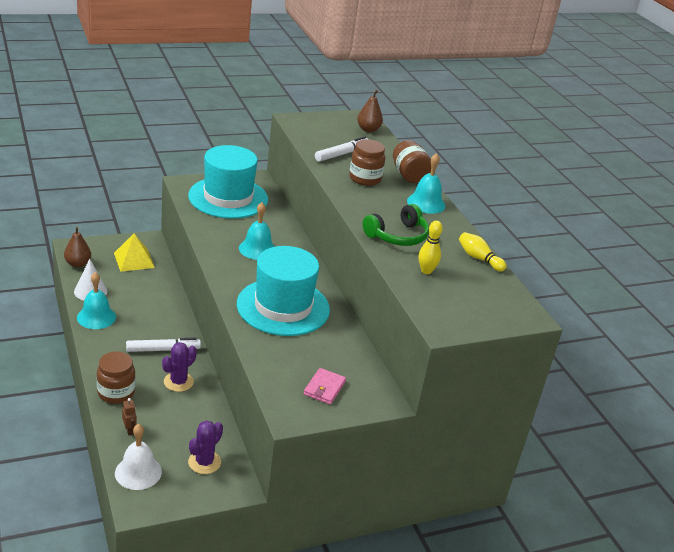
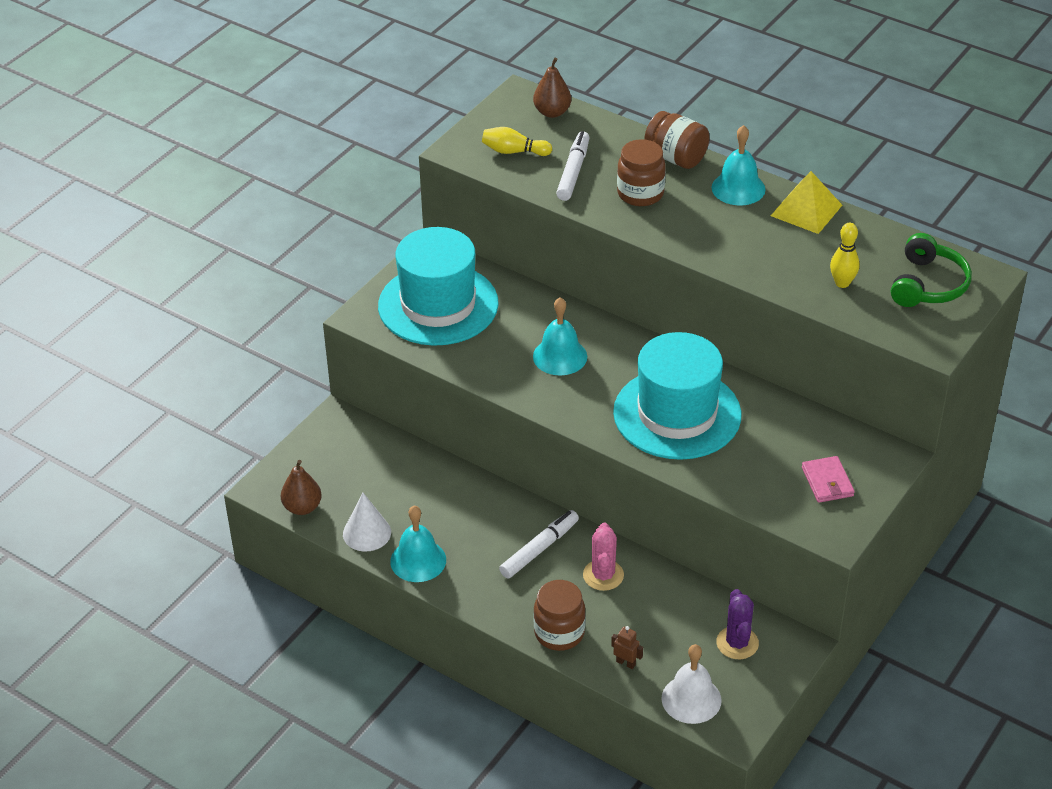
camera: 30 degrees left, 10 degrees up
(134, 260) = (357, 457): yellow pyramid -> yellow pyramid (806, 210)
(178, 382) = (603, 575): purple cactus -> pink cactus
(397, 236) = (765, 254): green headphones -> green headphones (927, 285)
(479, 258) = (868, 232): yellow bowling pin -> yellow bowling pin (514, 151)

